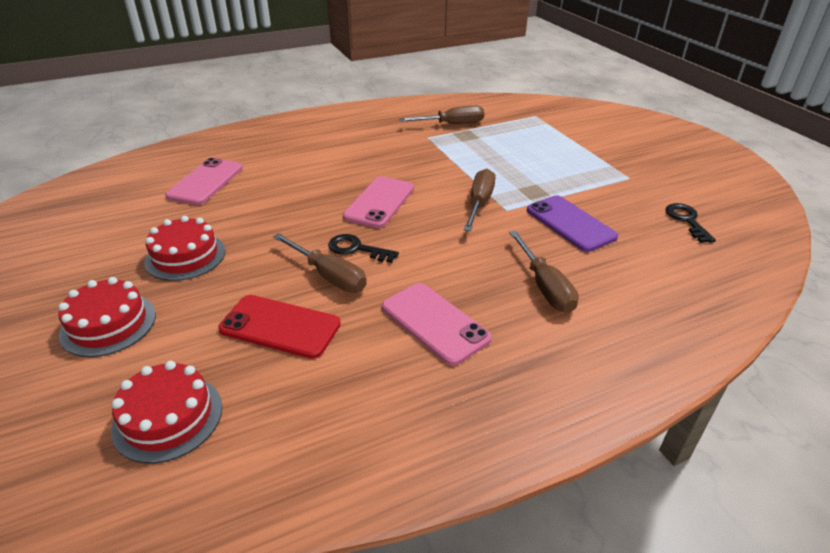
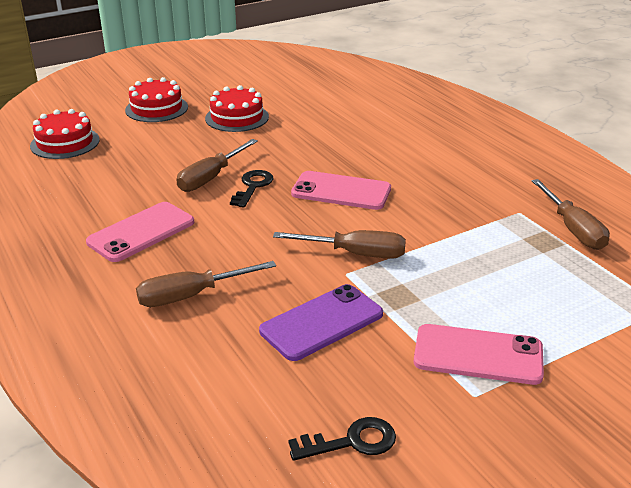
camera: 85 degrees right, 5 degrees down
(205, 182) = (356, 105): pink phone -> pink phone (478, 355)
(280, 326) = (146, 166): red phone -> none

